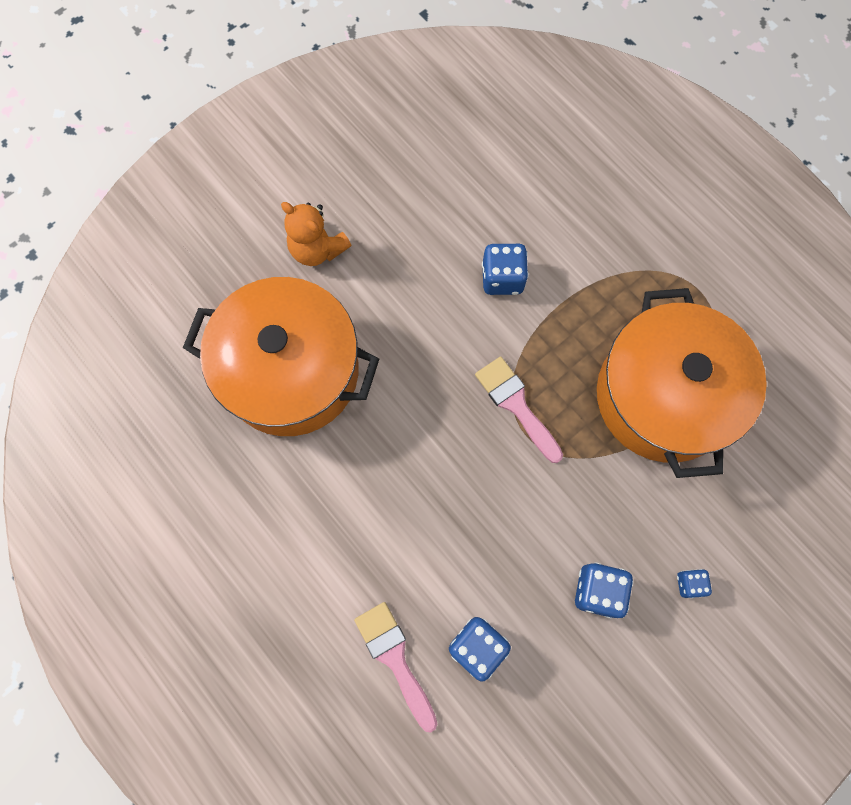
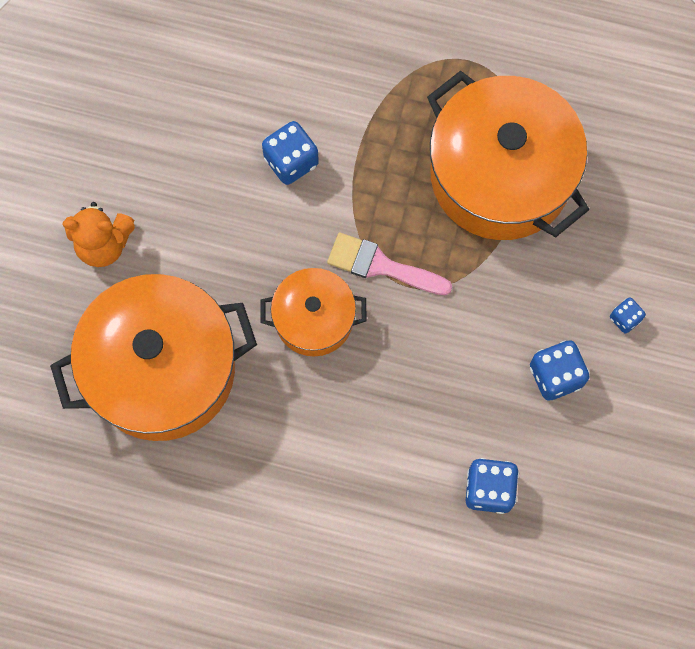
camera: 35 degrees left, 0 degrees up
(395, 658) = (428, 546): pink brush -> none
(434, 411) = (314, 319): none -> orange pot

